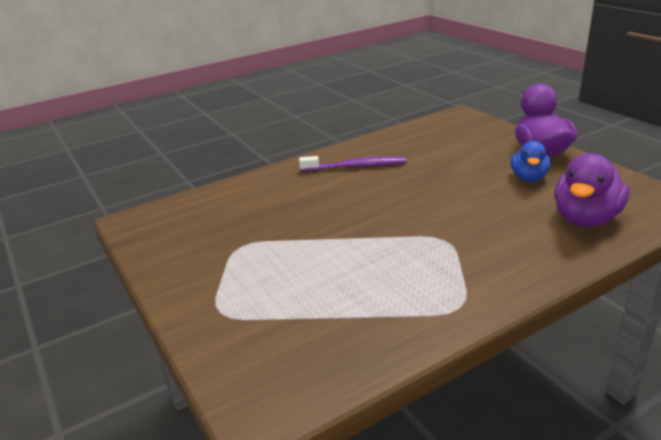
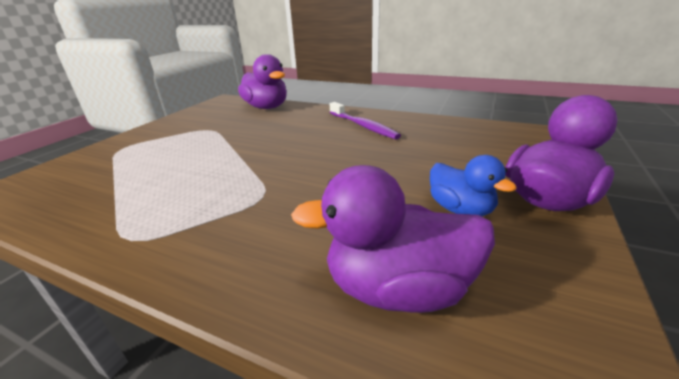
camera: 55 degrees right, 0 degrees up
(218, 199) = (267, 107): none -> purple duck
(528, 178) = (460, 209): blue duck -> blue duck turned 105 degrees counterclockwise

